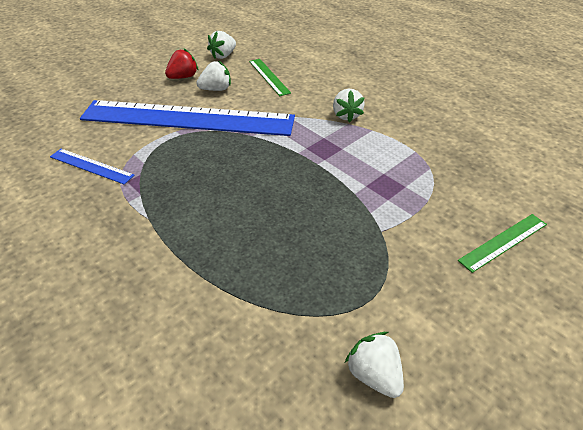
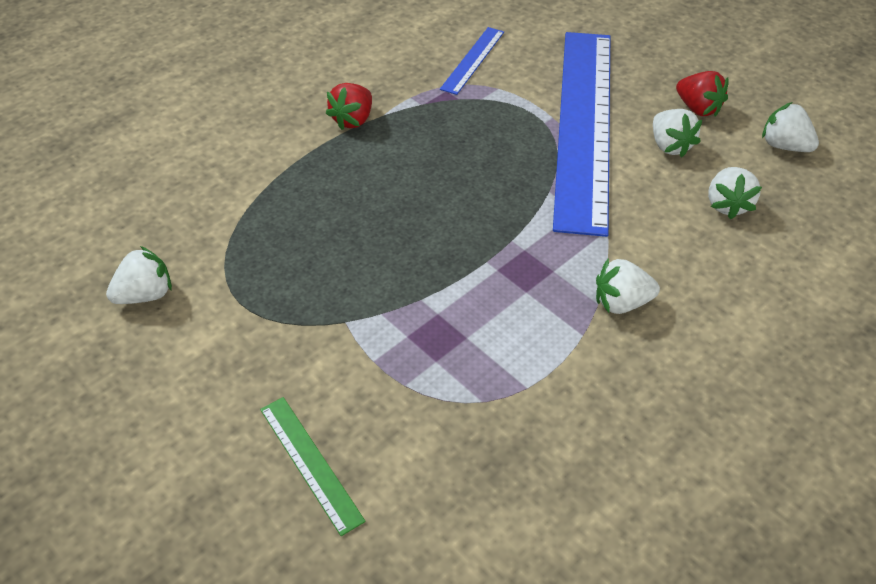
camera: 90 degrees right, 5 degrees up
(149, 237) = (353, 120): none -> red strawberry
(269, 76) = (727, 205): green ruler -> white strawberry

